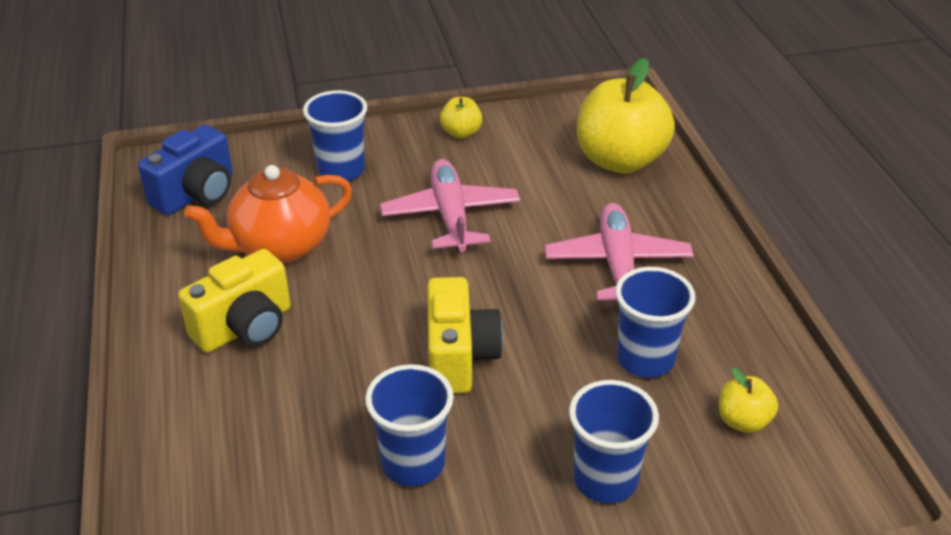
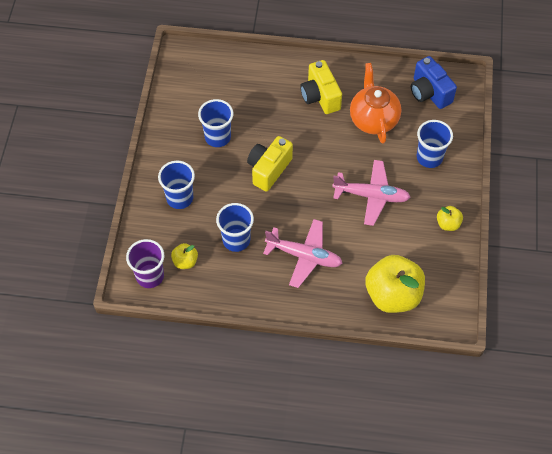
camera: 110 degrees right, 20 degrees up
(459, 357) = (268, 169): yellow camera -> yellow camera turned 105 degrees clockwise
(815, 467) = (150, 276): none -> purple cup

